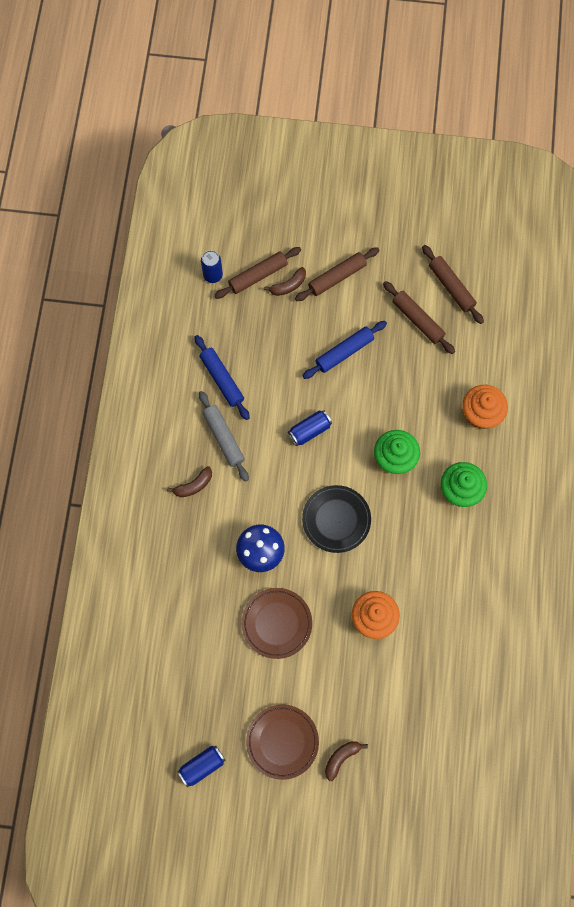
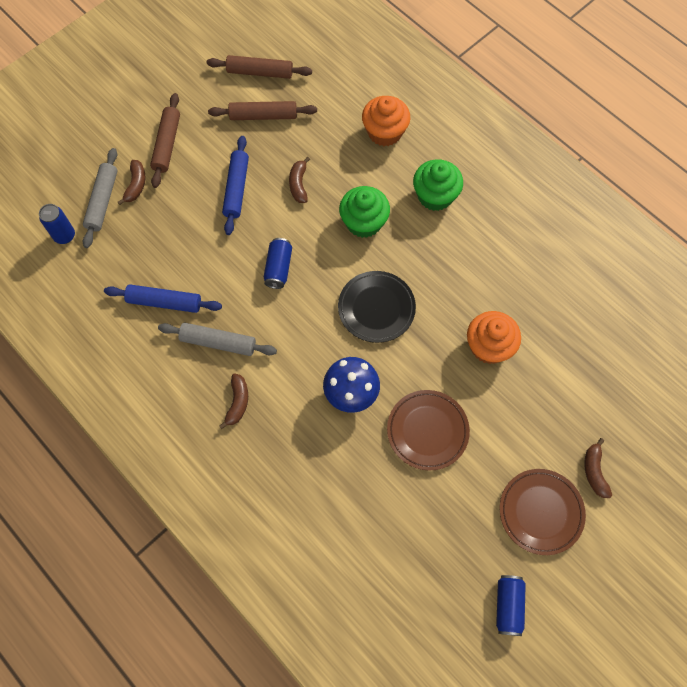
camera: 50 degrees left, 5 degrees down
(258, 276) = (102, 201): brown rolling pin -> grey rolling pin
(385, 390) = (299, 184): none -> brown banana

